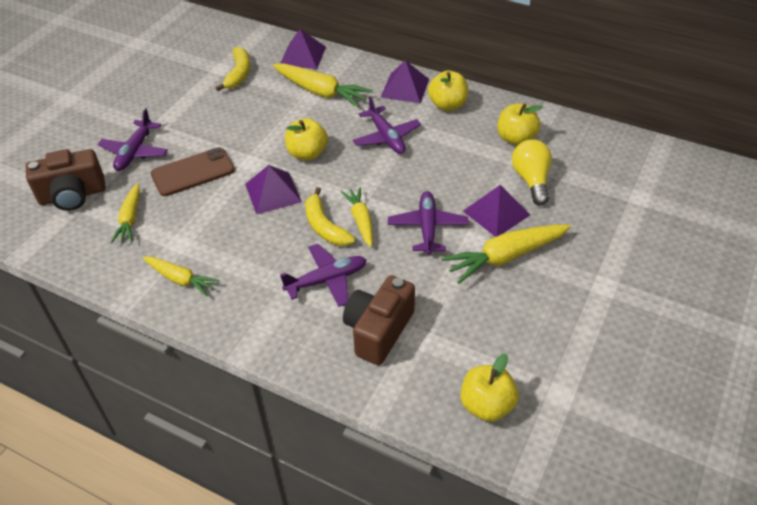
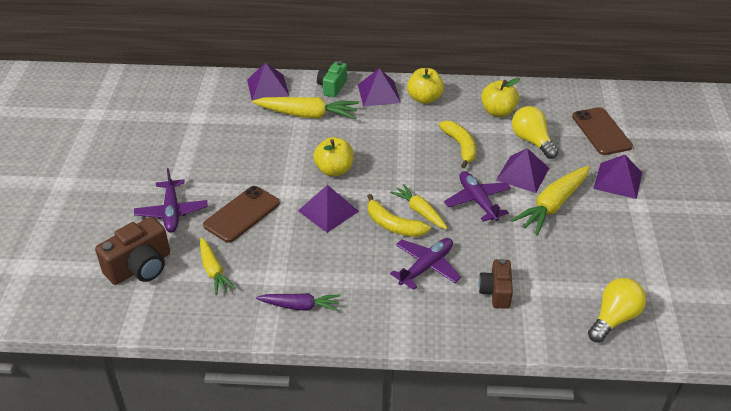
camera: 25 degrees left, 5 degrees down
(180, 279) = (300, 306): yellow carrot -> purple carrot
(239, 74) = (219, 118): yellow banana -> yellow banana (460, 146)
(364, 70) = (332, 87): none -> green camera
(378, 331) = (496, 292): brown camera -> brown camera, size x0.65
(386, 137) = (392, 138): purple plane -> none
(486, 405) = (614, 318): yellow apple -> yellow light bulb
(600, 251) = (618, 180): none -> purple pyramid
(618, 191) = (601, 131): none -> brown phone

